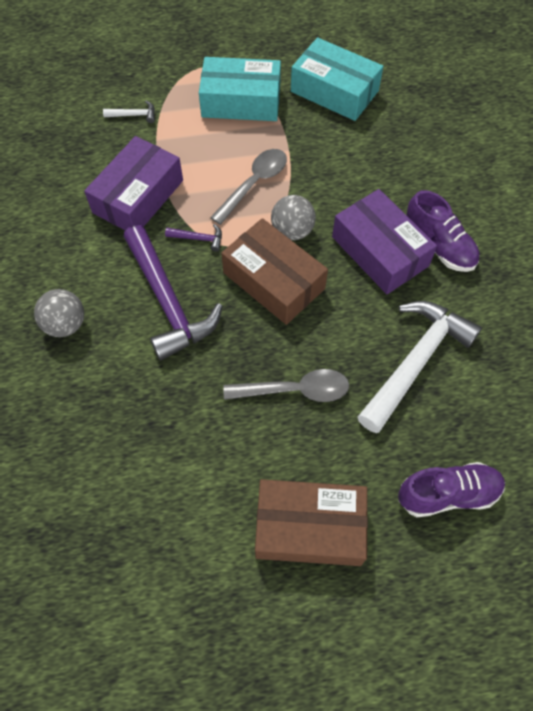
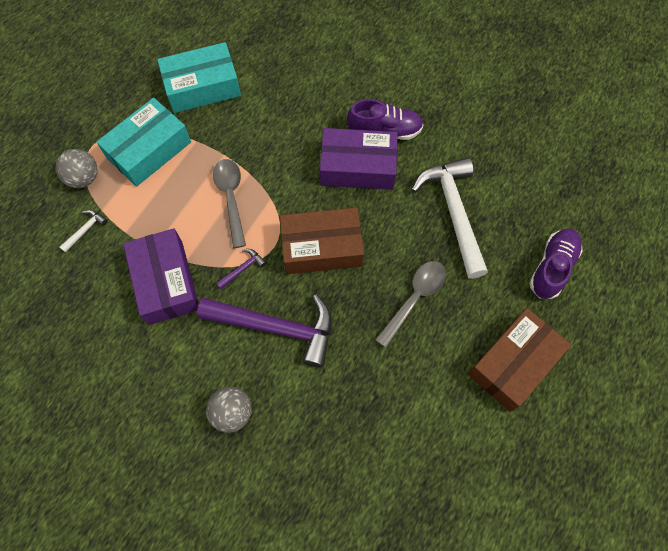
camera: 50 degrees left, 5 degrees up
(292, 231) = (293, 205): grey ball -> grey ball (84, 178)

